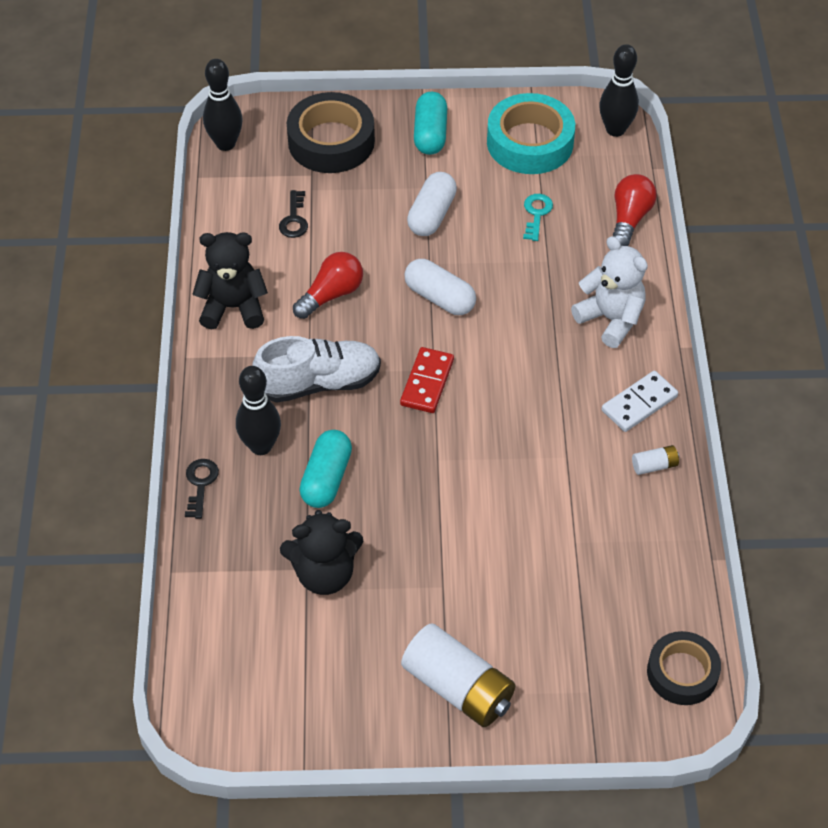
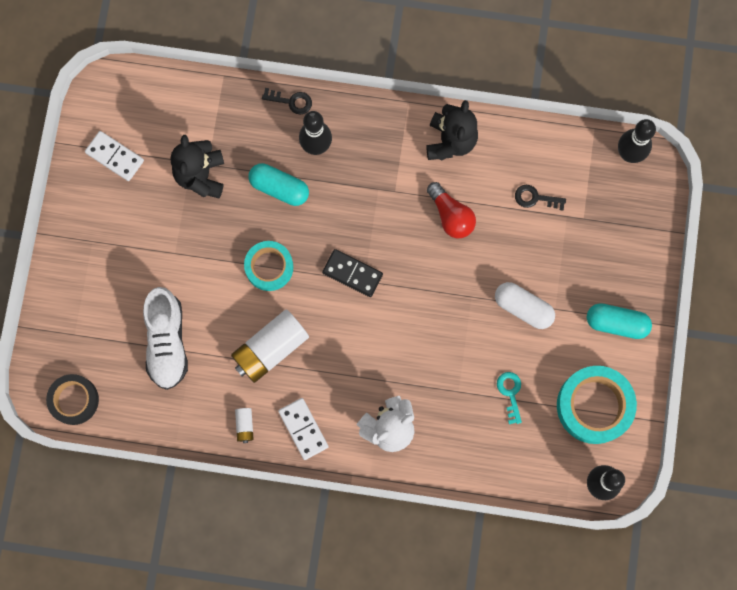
camera: 100 degrees right, 25 degrees up
(314, 689) = (115, 156): none -> white domino
(319, 383) = (366, 194): white shoe -> white shoe (167, 342)
(331, 141) = (619, 239): black tape -> none
(427, 382) = (352, 273): red domino -> black domino
(438, 472) = (269, 267): none -> turquoise tape
(439, 298) = (434, 298): white capsule -> none
(458, 687) = (96, 249): white battery -> white battery (270, 349)
(536, 214) = (510, 393): turquoise key -> turquoise key turned 120 degrees counterclockwise
(629, 219) = (493, 470): red light bulb -> none

